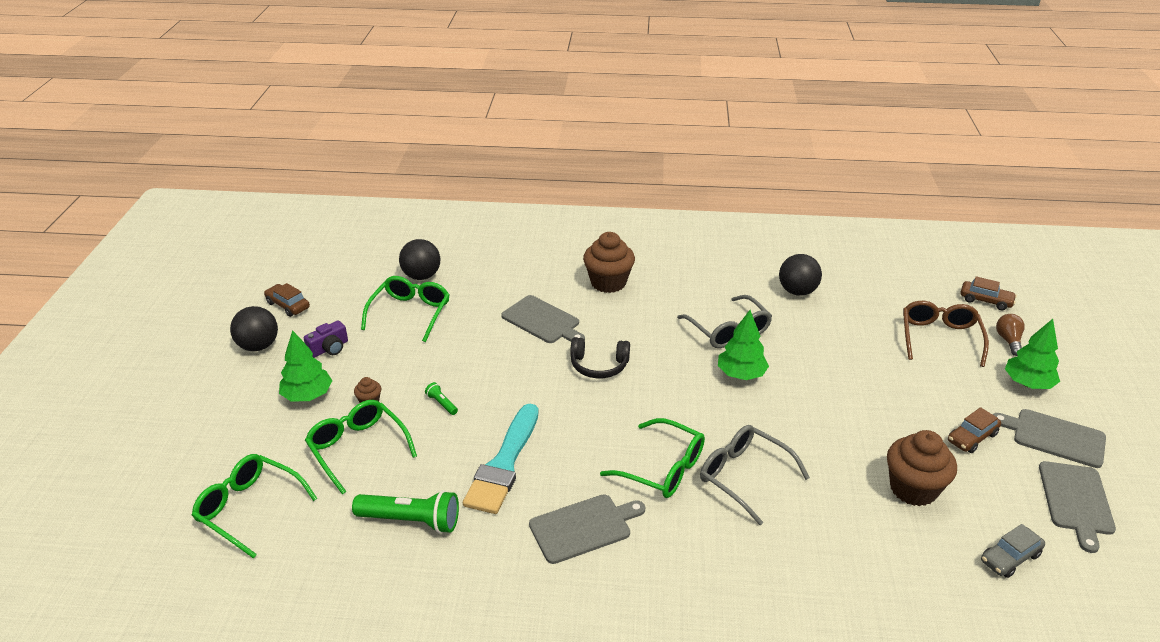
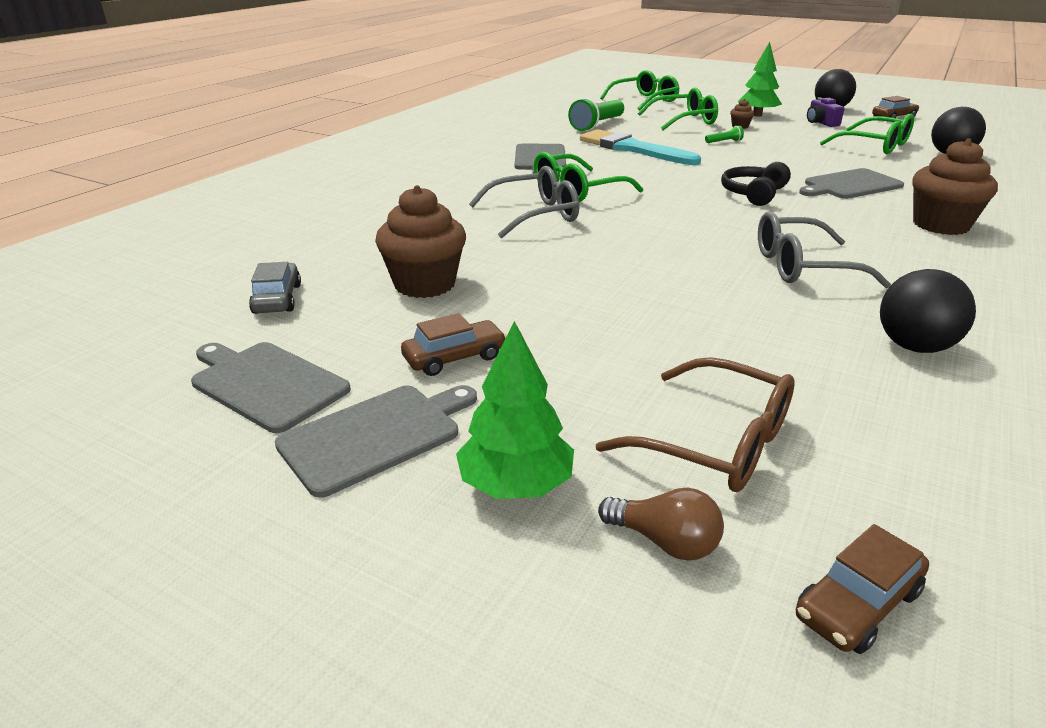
camera: 115 degrees right, 5 degrees down
(741, 374) = (700, 251): green tree -> none
(972, 437) = (454, 358): brown car -> brown car turned 75 degrees clockwise

